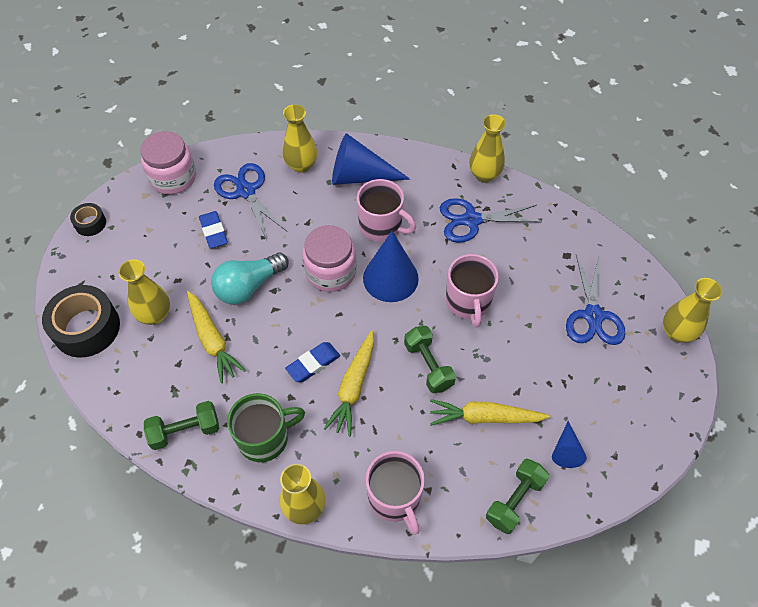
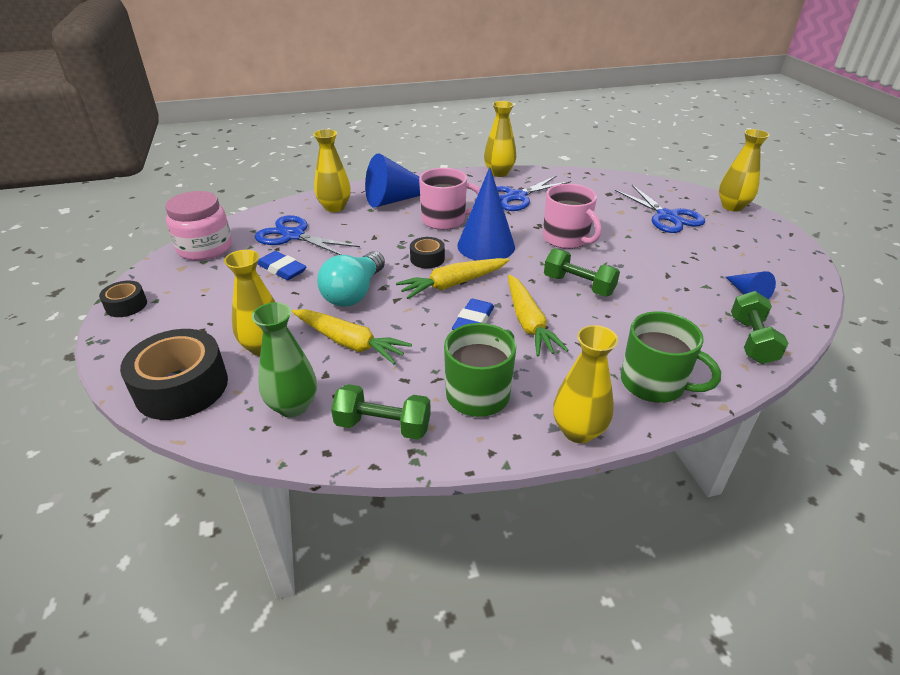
camera: 30 degrees left, 20 degrees down
(142, 382) = (293, 406): none -> green vase
(185, 431) = (383, 426): green dumbbell -> green dumbbell turned 60 degrees clockwise
(330, 272) = (427, 259): pink jar -> black tape
(395, 498) = (654, 383): pink mug -> green mug
(484, 417) = (662, 299): yellow carrot -> yellow carrot (453, 284)

